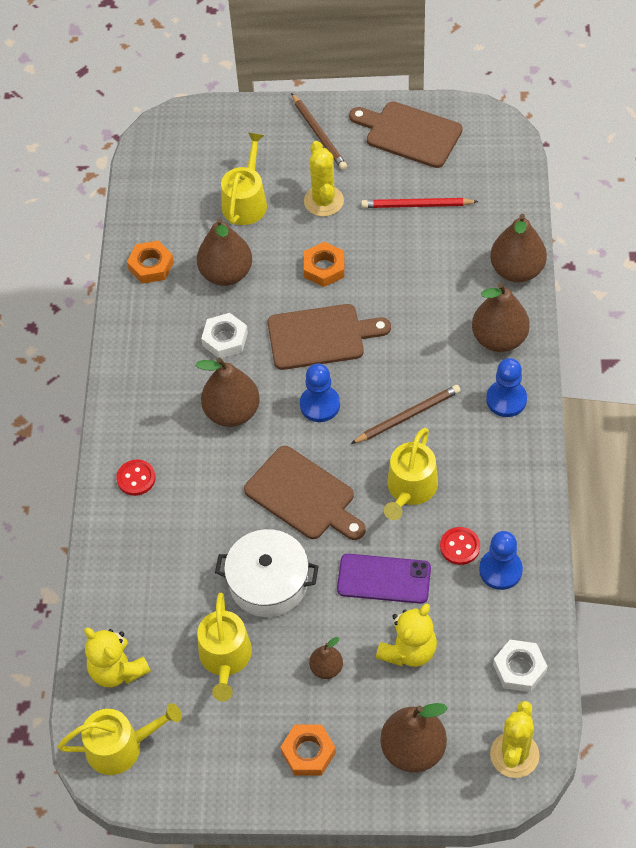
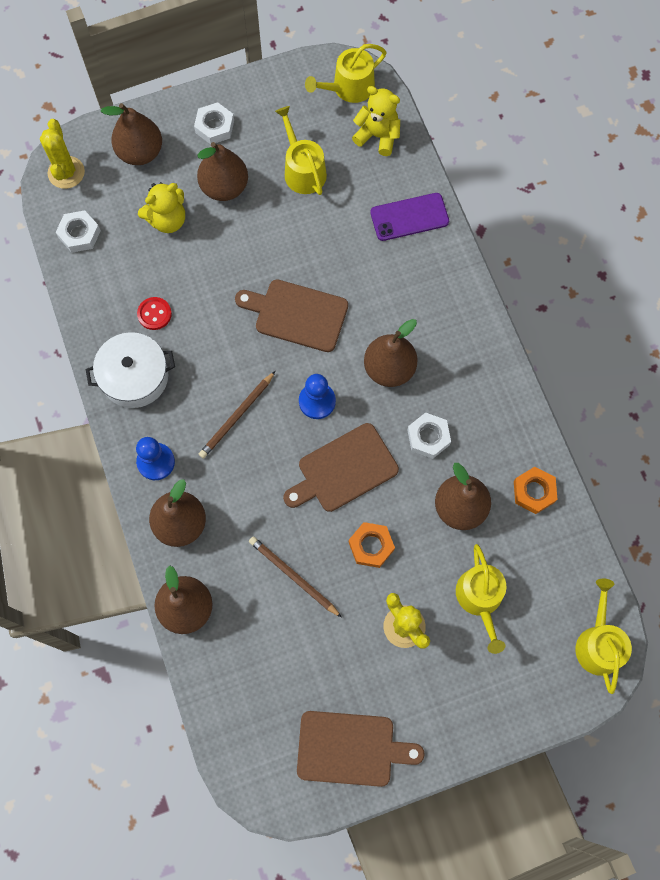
camera: 155 degrees right, 15 degrees up
(136, 478) = (440, 283): red button -> none
(268, 582) = (295, 236): white pot -> white pot (134, 376)
(308, 752) = (214, 126): orange nut -> white nut
(319, 134) = (445, 714): brown pencil -> brown pencil (293, 576)
(326, 668) = (224, 187): brown pear -> brown pear, size x1.89
(384, 579) = (206, 268): purple phone -> purple phone (409, 217)
(408, 650) = (167, 220): yellow teddy bear -> yellow teddy bear turned 135 degrees counterclockwise
(410, 489) = (211, 350): yellow watering can -> yellow watering can (598, 643)
(416, 205) = (310, 654): red pencil -> none
(500, 570) = (116, 305): blue pawn -> none

